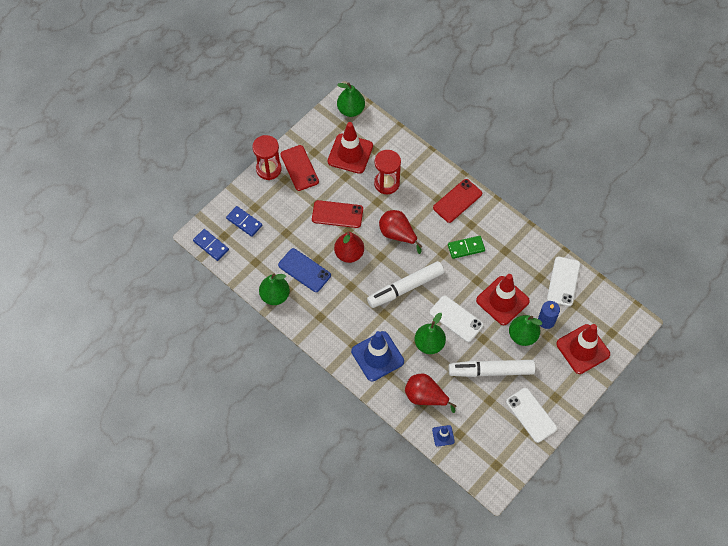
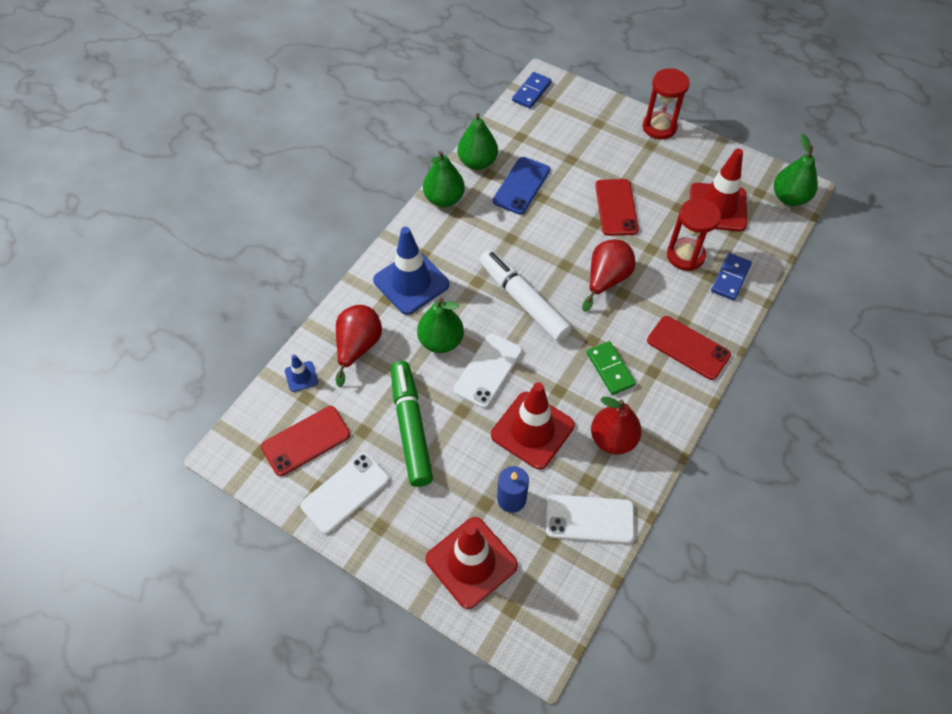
camera: 80 degrees right, 5 degrees down
(244, 222) = (573, 116): blue domino -> blue domino (730, 278)
(299, 168) = (673, 157): red phone -> red phone (306, 441)
(349, 254) = (559, 229): red pear -> red pear (613, 439)
(491, 371) = (411, 427): white marker -> green marker
(522, 335) = (478, 466): green pear -> green pear (444, 199)

